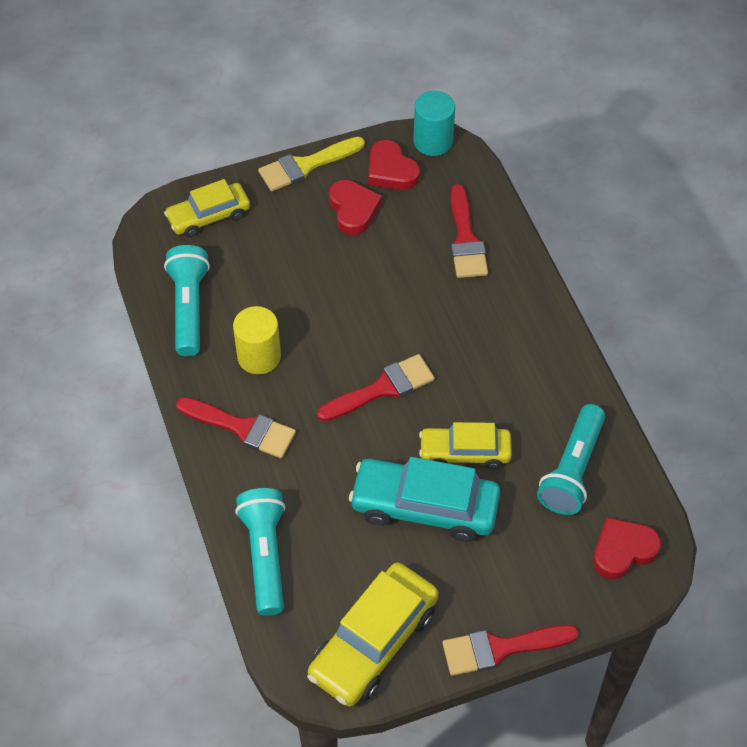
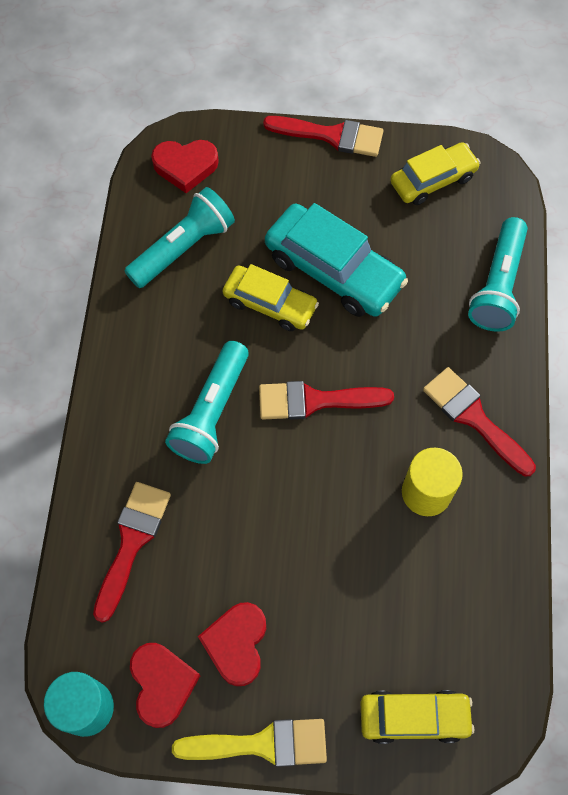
camera: 155 degrees left, 10 degrees up
(189, 308) = (482, 589): turquoise flashlight -> turquoise flashlight (212, 411)
(373, 642) = (433, 180): yellow car -> yellow car, size x0.64

